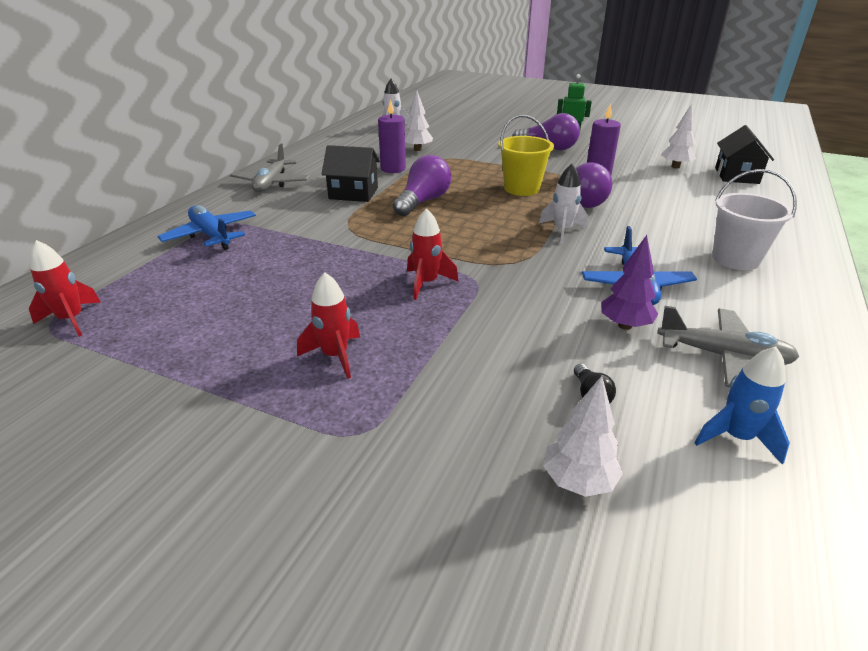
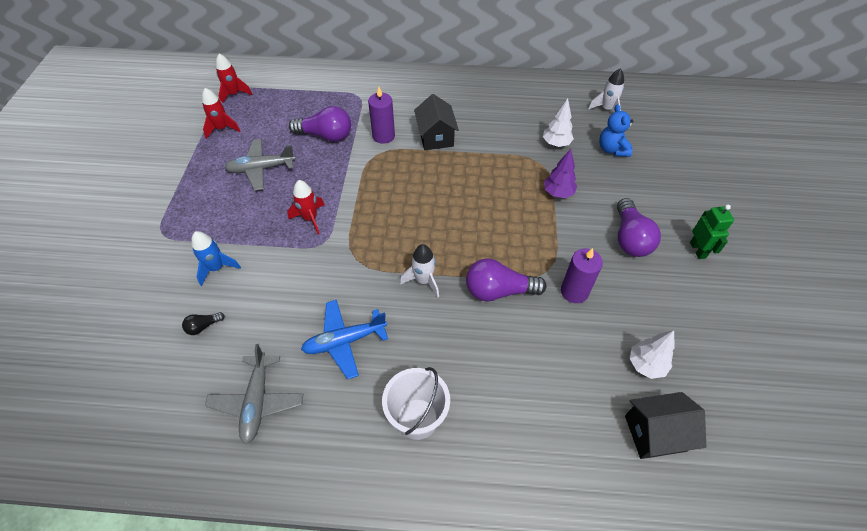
camera: 70 degrees right, 20 degrees up
(211, 235) = (339, 98): blue plane -> none
(271, 183) = (431, 89): grey plane -> grey plane (261, 169)
(335, 356) = (221, 202): red rocket -> red rocket (222, 128)
(393, 169) = (499, 142): purple candle -> purple candle (383, 136)
(423, 202) = (439, 180): purple light bulb -> purple light bulb (326, 135)
(444, 134) = (612, 149): none -> blue teddy bear
(521, 189) = (501, 237): yellow bucket -> none
(578, 481) = (134, 329): white tree -> none
(625, 325) = (284, 338): purple tree -> purple tree (558, 193)
(736, 437) = (173, 405): blue rocket -> blue rocket (217, 268)

